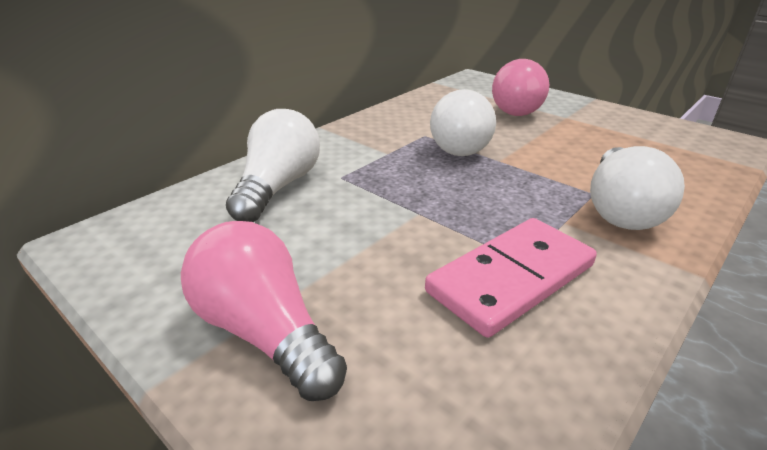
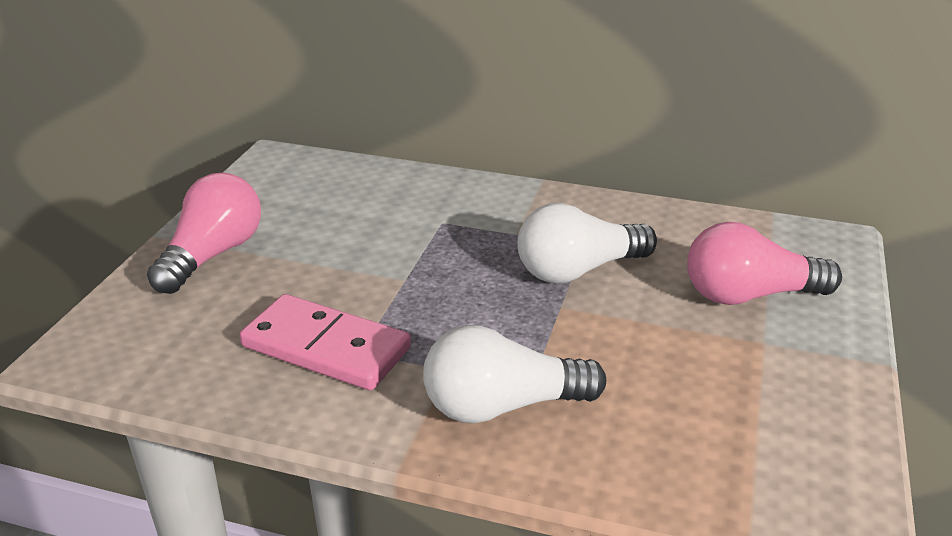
camera: 65 degrees right, 0 degrees up
(278, 187) = (398, 198): white light bulb -> none

